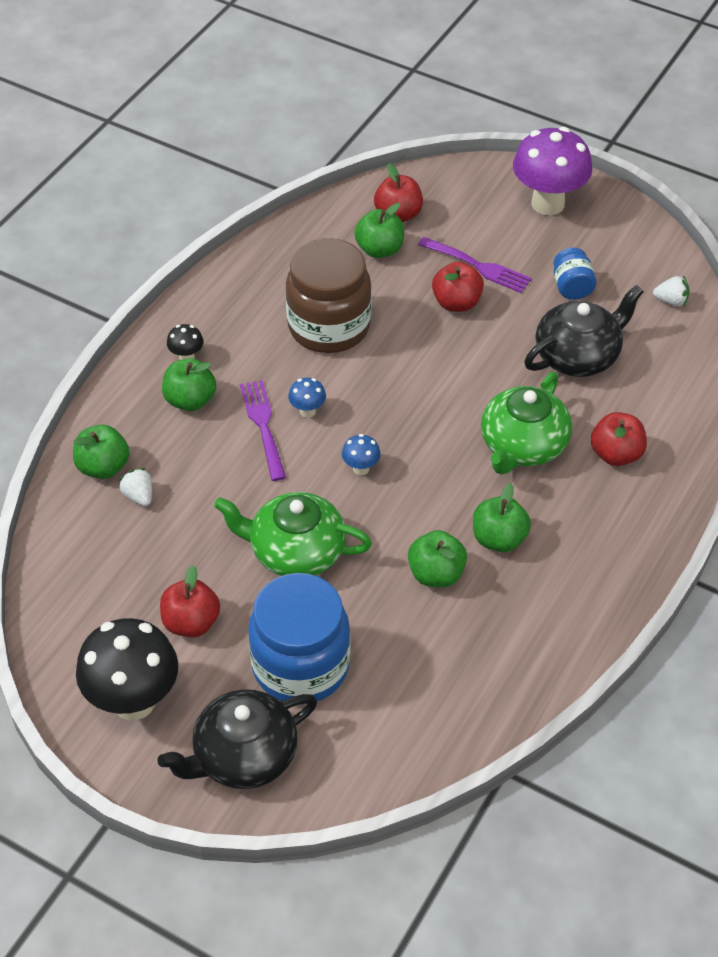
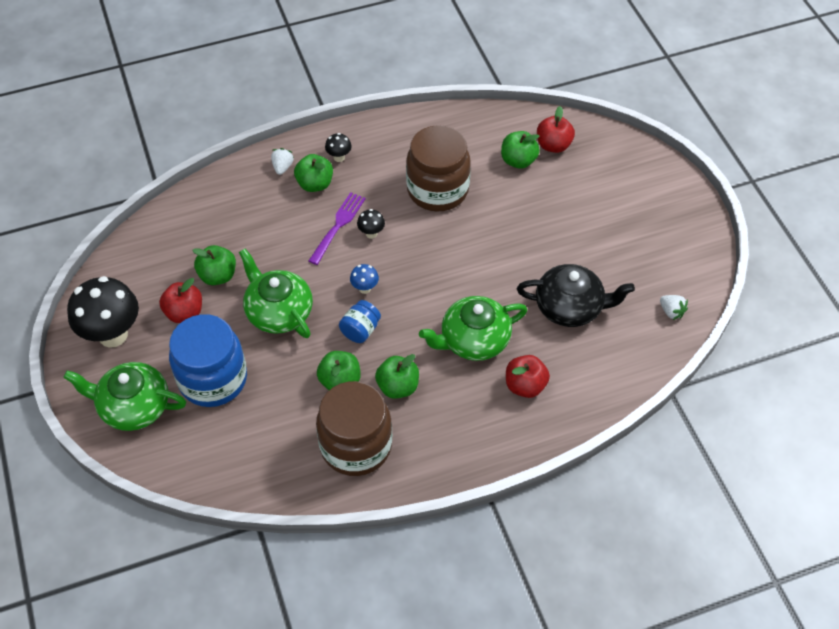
camera: 40 degrees right, 5 degrees up
(103, 467) = (231, 192): green apple -> green apple (218, 275)
(139, 496) = (232, 221): white strawberry -> white strawberry (282, 167)
(243, 756) = (133, 406): black teapot -> green teapot
(307, 411) = (371, 233): blue mushroom -> black mushroom
(456, 303) = (529, 224): red apple -> none
(478, 266) = (568, 209): purple fork -> none
(520, 623) = (356, 446): none -> brown jar
(548, 203) = (658, 196): purple mushroom -> none
(572, 287) = (614, 260): blue jar -> blue jar (360, 330)

